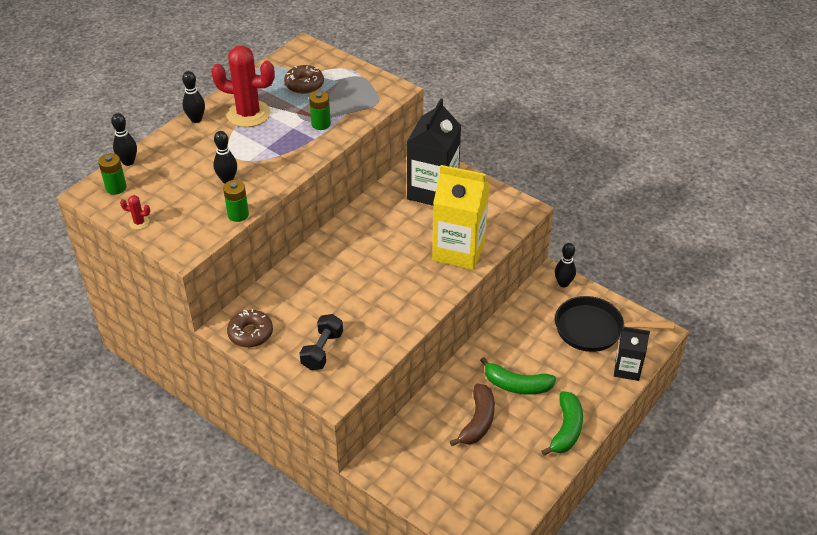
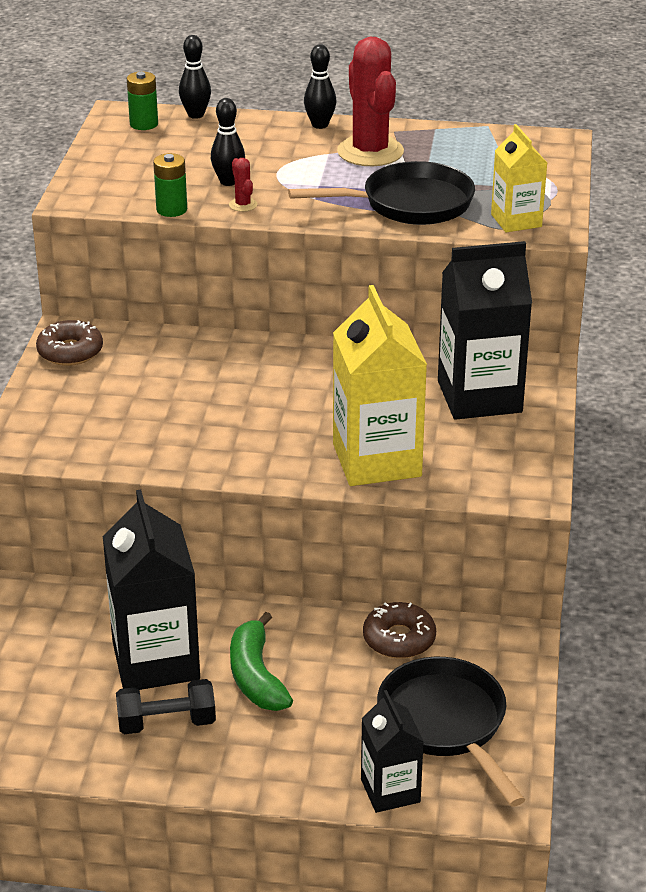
camera: 60 degrees right, 10 degrees down
(139, 223) = (97, 157): red cactus -> red cactus (243, 205)
(304, 84) = (478, 167): brown donut -> brown donut (399, 639)
(321, 124) = (409, 204): green battery -> black pan
(322, 350) = (83, 414): black dumbbell -> black dumbbell (166, 723)
(373, 96) = (516, 220): none -> yellow carton
(478, 421) = (156, 661): brown banana -> black carton
(563, 283) = (516, 656): black bowling pin -> none
(566, 429) = (207, 759): green banana -> none

